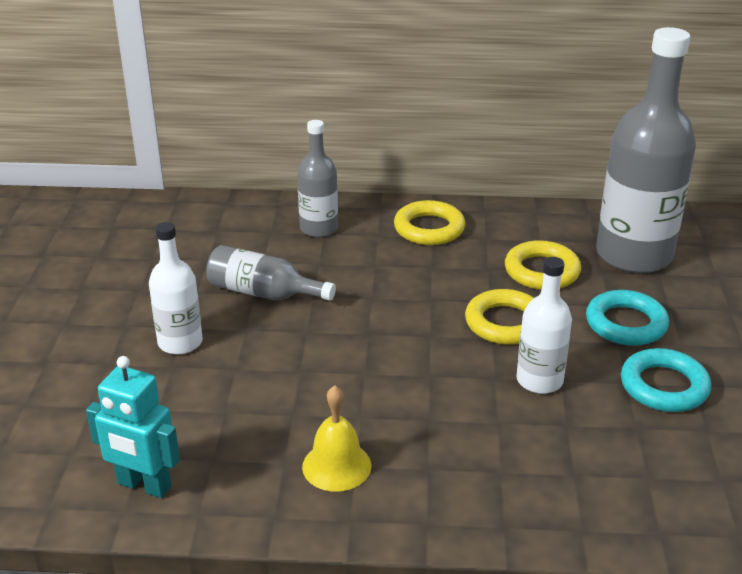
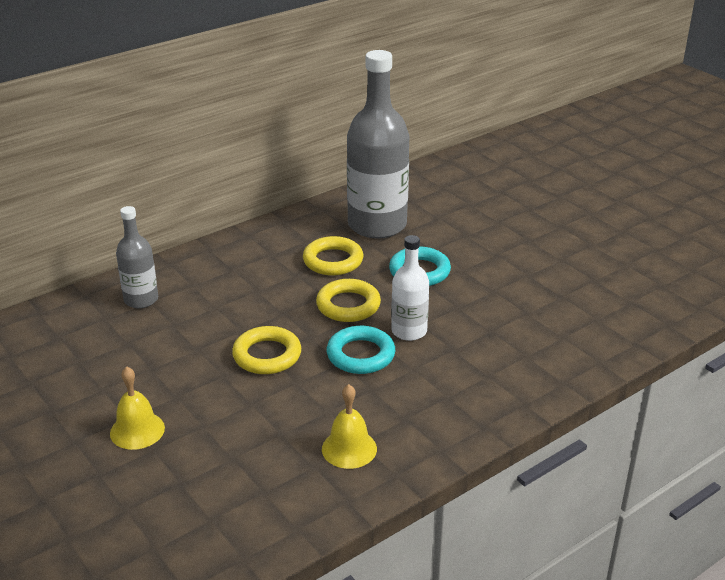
camera: 40 degrees left, 0 degrees up
(144, 485) = (237, 535): turquoise robot -> none
(180, 342) = (137, 430): white bottle -> yellow bell
(263, 293) = (157, 365): grey bottle -> none
(429, 228) = (224, 264): yellow ring -> yellow ring (267, 355)
(664, 386) = (480, 299): turquoise ring -> turquoise ring (360, 355)

